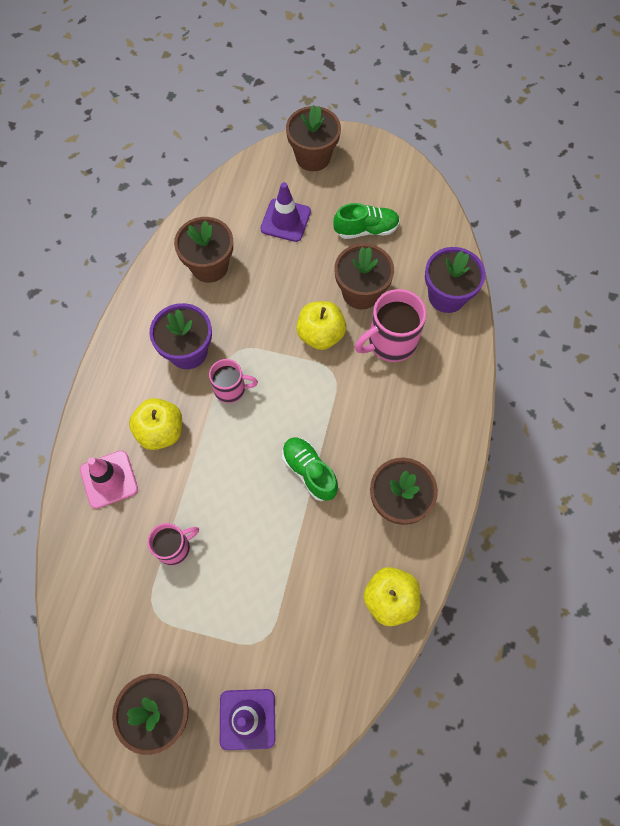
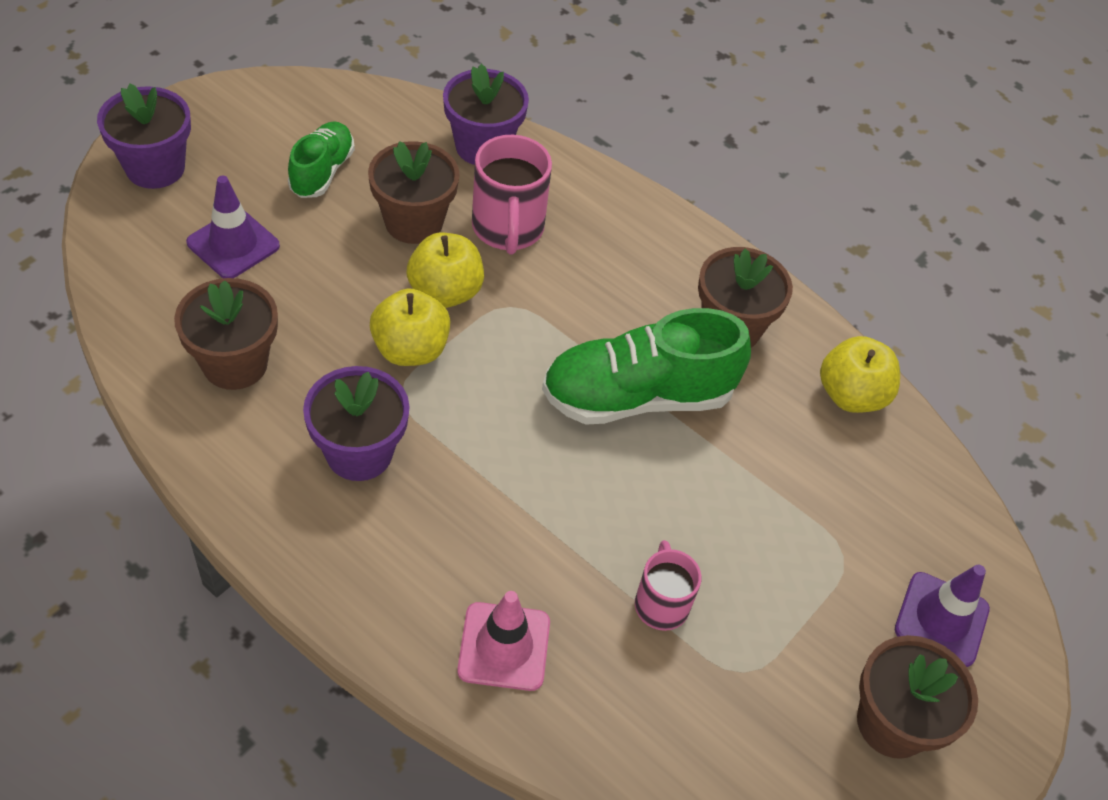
camera: 70 degrees left, 15 degrees down
(161, 431) = (468, 544): yellow apple -> yellow apple (410, 349)
(231, 389) = (458, 427): pink mug -> none
(309, 471) = (637, 397): green shoe -> green shoe, size x1.74
(313, 157) = (155, 168): brown flower pot -> purple flower pot

